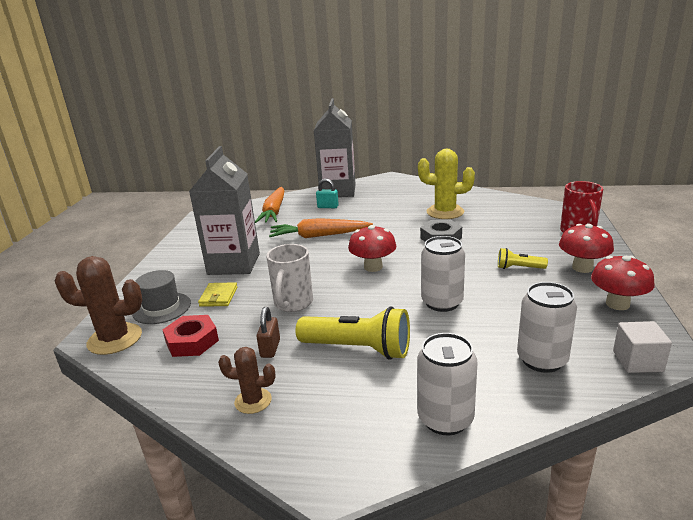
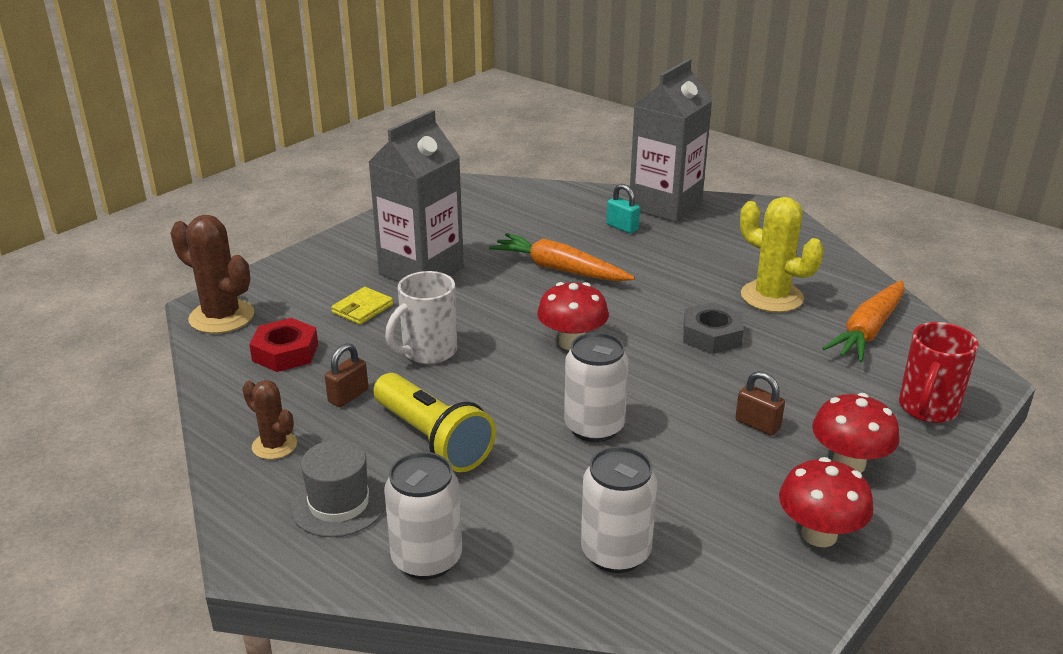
camera: 30 degrees right, 5 degrees up
(162, 308) = (295, 298): grey hat -> grey hat (339, 503)
(274, 212) = (546, 210): orange carrot -> orange carrot (868, 331)
(519, 268) = (757, 424): yellow flashlight -> brown padlock
(637, 361) = (730, 614): white cube -> none

